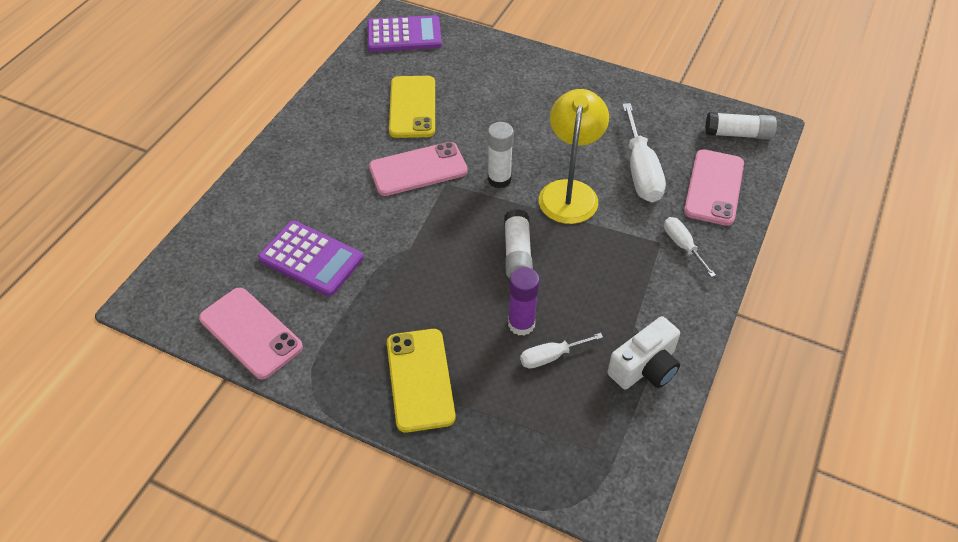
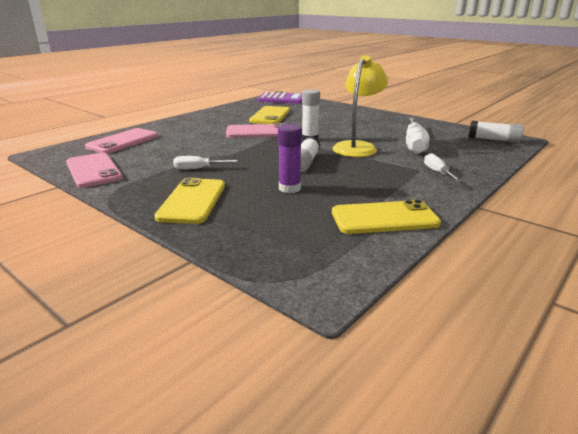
camera: 15 degrees right, 25 degrees down
(311, 258) = (161, 151): purple calculator -> none
(551, 356) = (304, 204): white screwdriver -> white screwdriver (198, 169)
(645, 367) = (384, 218): white camera -> yellow phone
(714, 187) = (470, 155): pink phone -> pink phone (123, 141)

